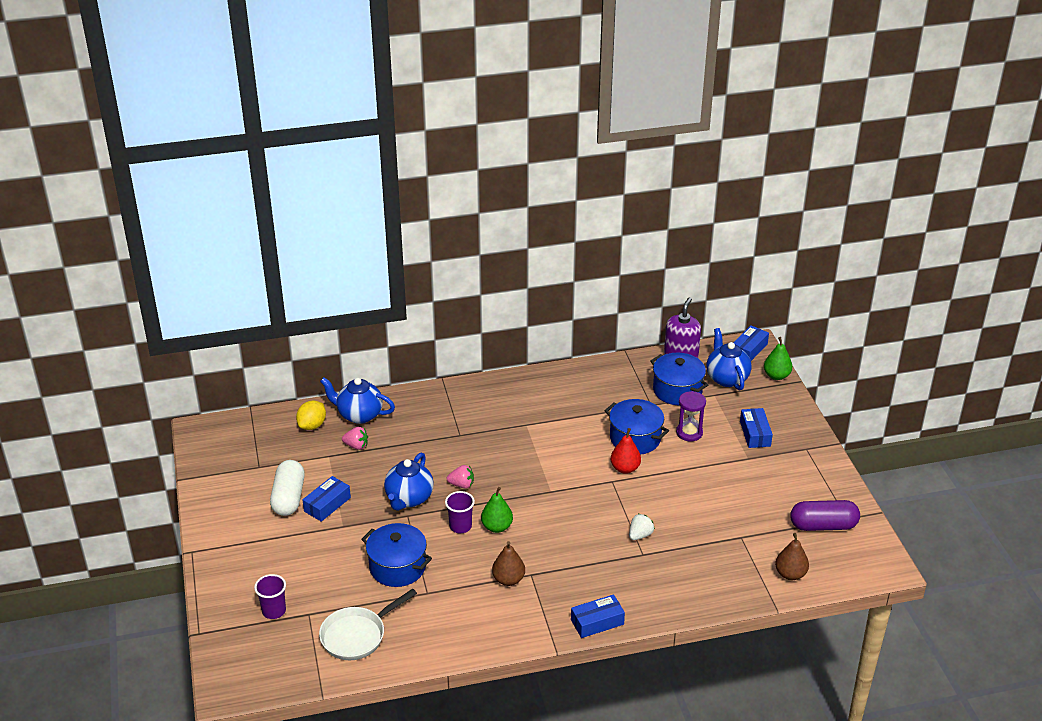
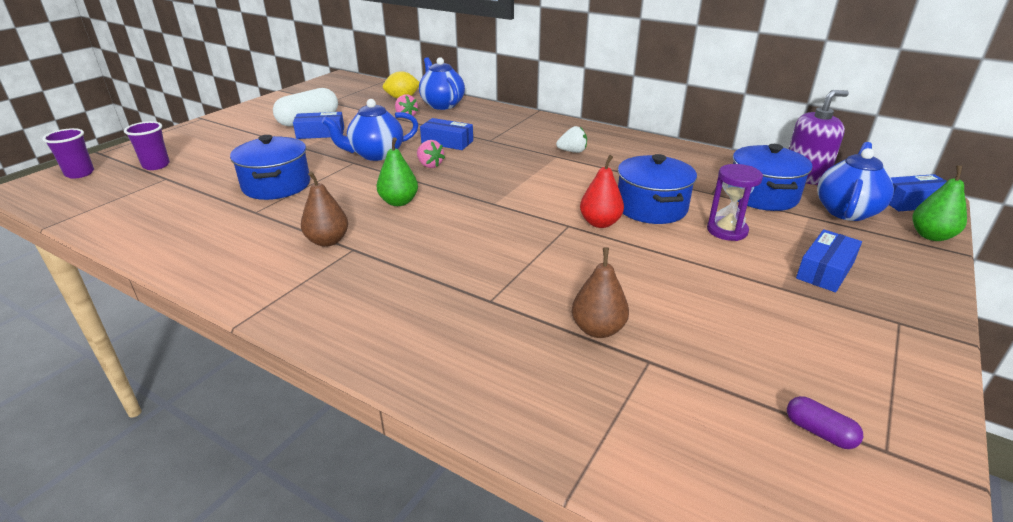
camera: 45 degrees right, 5 degrees down
(357, 635) = (153, 207): white pan -> none
(460, 526) = (373, 187): purple cup -> purple cup (80, 173)
(597, 622) = (322, 329): blue box -> blue box (447, 142)
(640, 535) = (518, 282): white strawberry -> white strawberry (572, 151)
(790, 574) = (665, 461): brown pear -> brown pear (598, 329)
(823, 526) = (819, 432): purple capsule -> purple capsule, size x0.48

